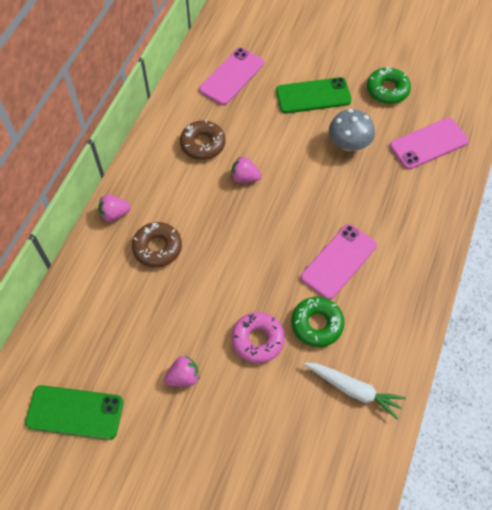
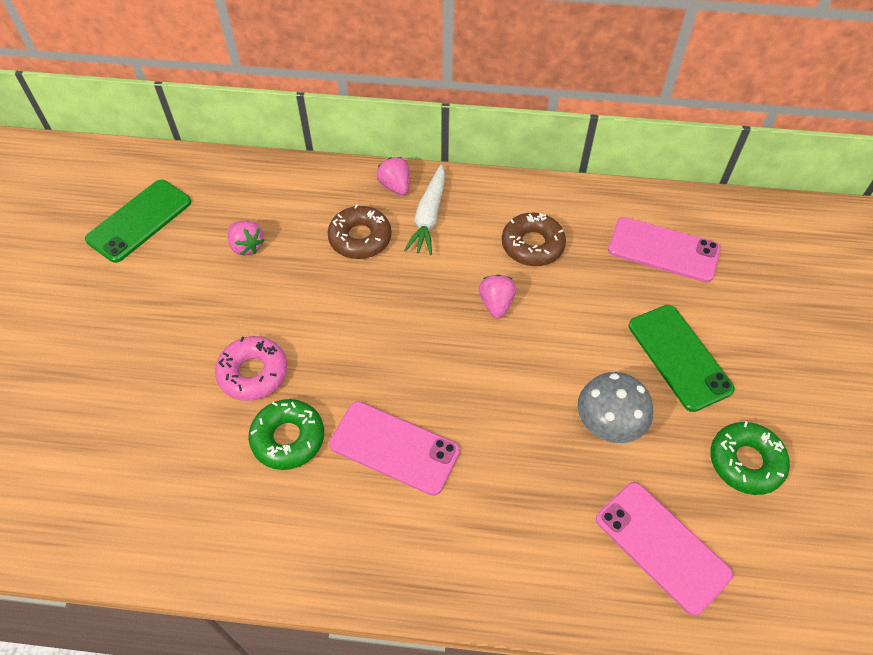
camera: 75 degrees right, 5 degrees down
(75, 412) = (139, 220): green phone -> green phone turned 45 degrees clockwise
(183, 377) = (192, 307): pink strawberry -> pink strawberry (246, 246)
(354, 390) = (196, 504): white carrot -> white carrot (428, 216)

